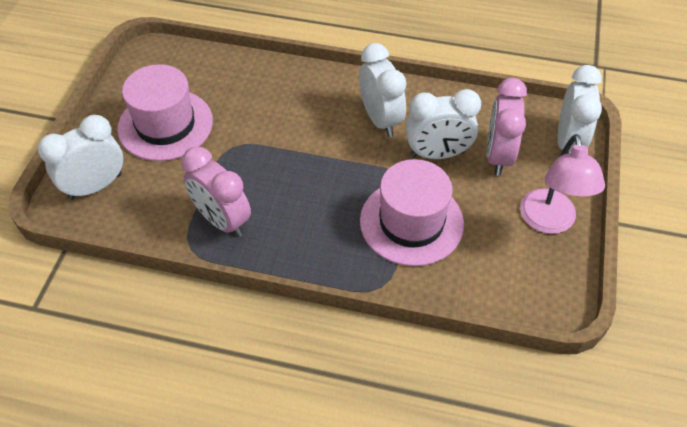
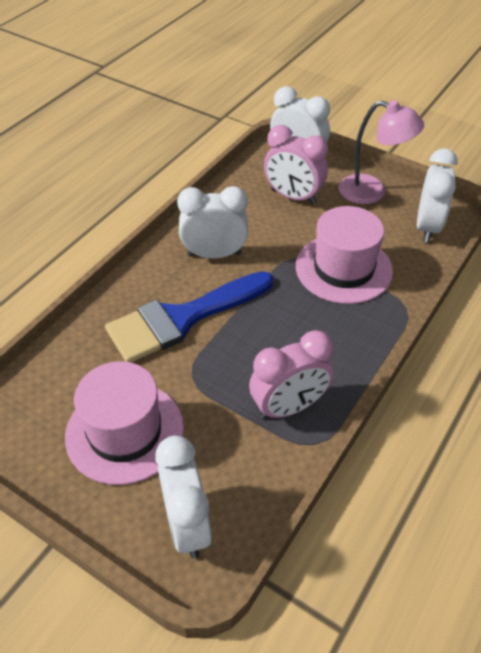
camera: 70 degrees left, 5 degrees down
(292, 122) = (182, 318): none -> blue brush
(437, 154) = (274, 230): white clock -> white clock (427, 227)

